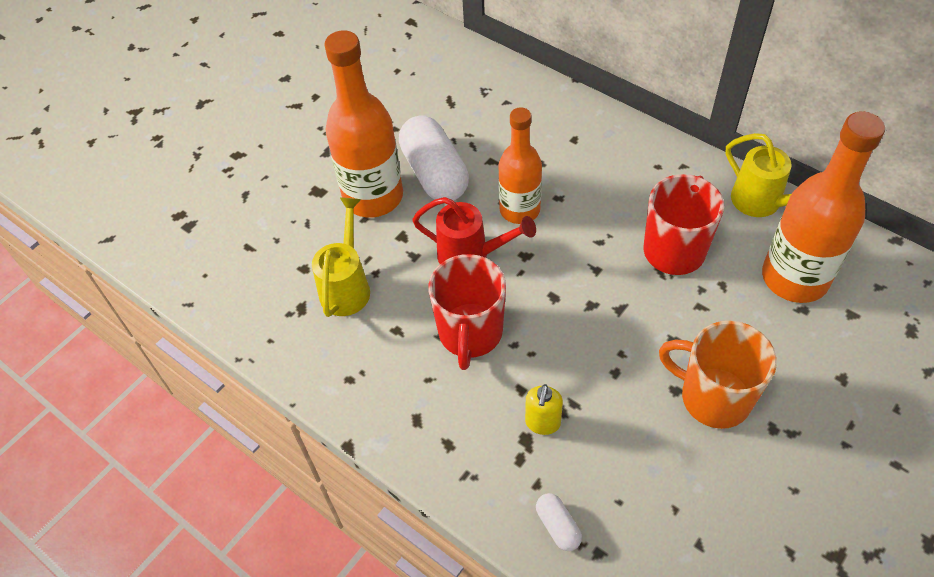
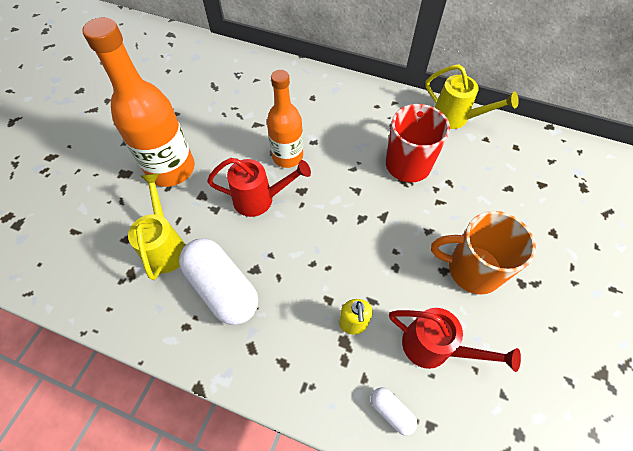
camera: 20 degrees left, 5 degrees up
(434, 173) = (215, 142): white capsule -> white capsule (222, 288)
(470, 334) = (276, 263): red mug -> none
(632, 473) = (434, 347): none -> red watering can
(794, 278) = (495, 167): orange bottle -> none

